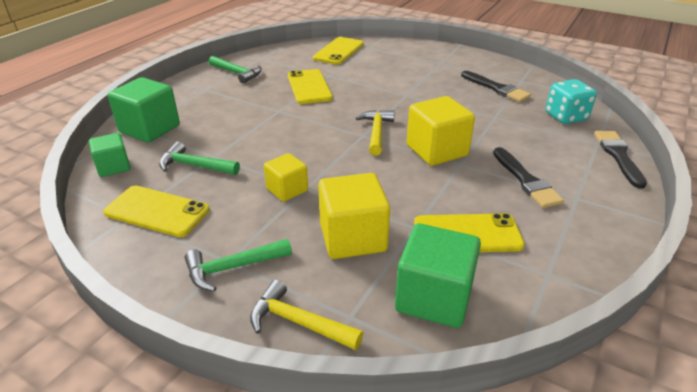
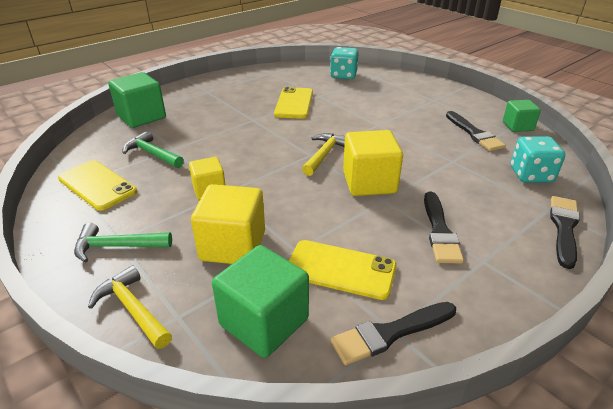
camera: 20 degrees right, 0 degrees up
(113, 167) = (93, 142): green cube -> green cube (517, 126)
(237, 73) = (242, 82): green hammer -> none
(338, 51) = (343, 75): yellow phone -> turquoise dice
(546, 276) = (390, 333): none -> black brush

